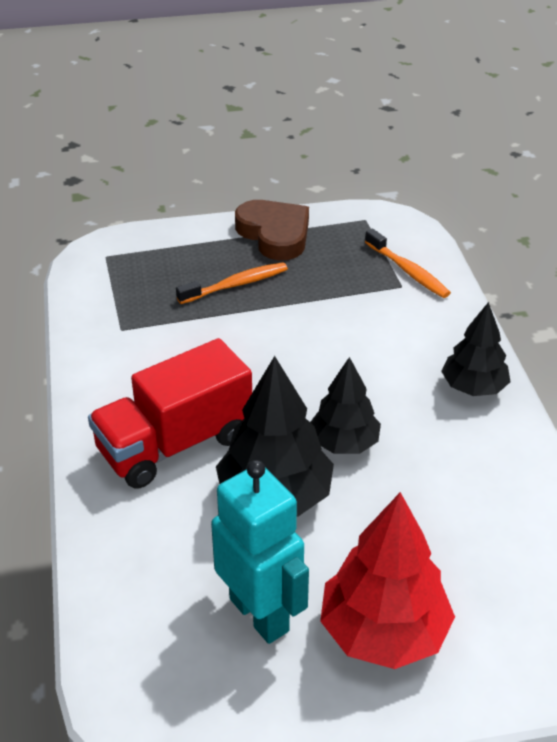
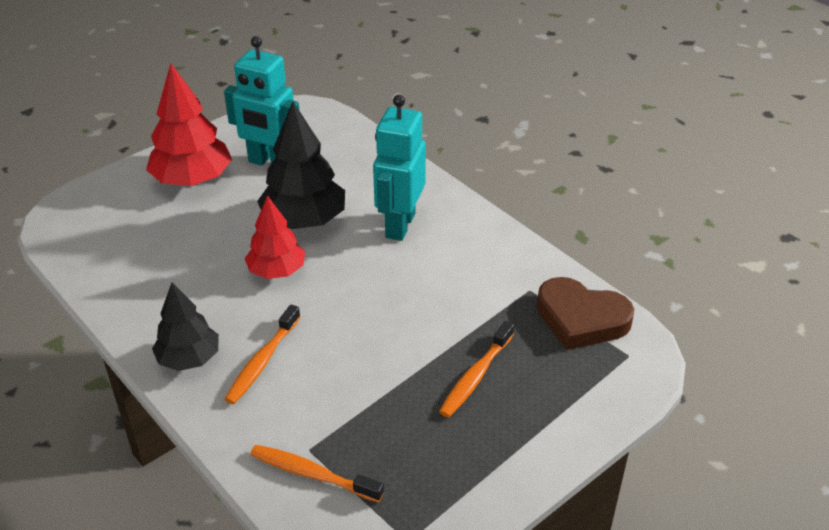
camera: 150 degrees right, 0 degrees up
(175, 444) = (399, 225): red truck -> turquoise robot
(275, 234) = (493, 463): brown heart -> brown heart (581, 319)
(344, 443) = (277, 271): black tree -> red tree
(406, 360) = (262, 362): none -> orange toothbrush

